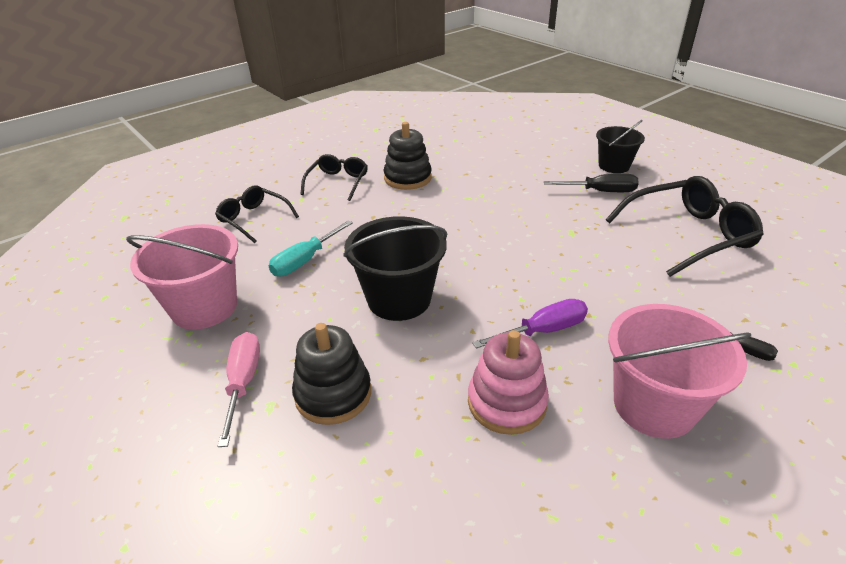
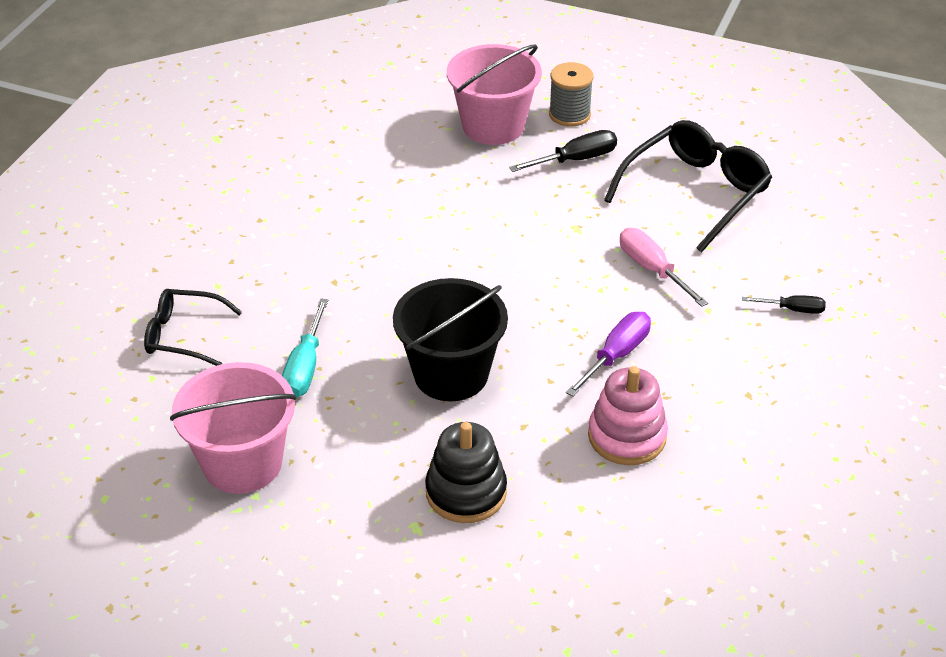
camera: 30 degrees left, 5 degrees up
(243, 383) = (368, 518): pink screwdriver -> pink screwdriver (652, 269)
(338, 183) = (244, 246): black glasses -> none
(407, 178) = (331, 210): black stacking toy -> none
(614, 166) = (569, 114): black bucket -> grey spool
(654, 405) = (747, 390): pink bucket -> pink bucket (493, 126)

